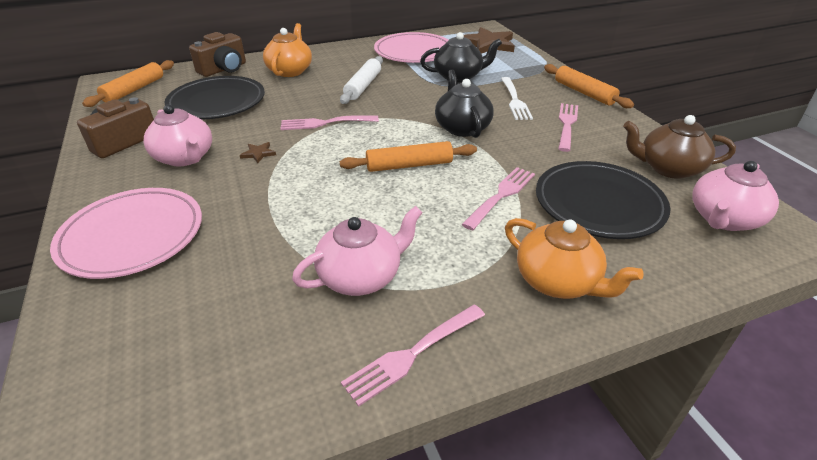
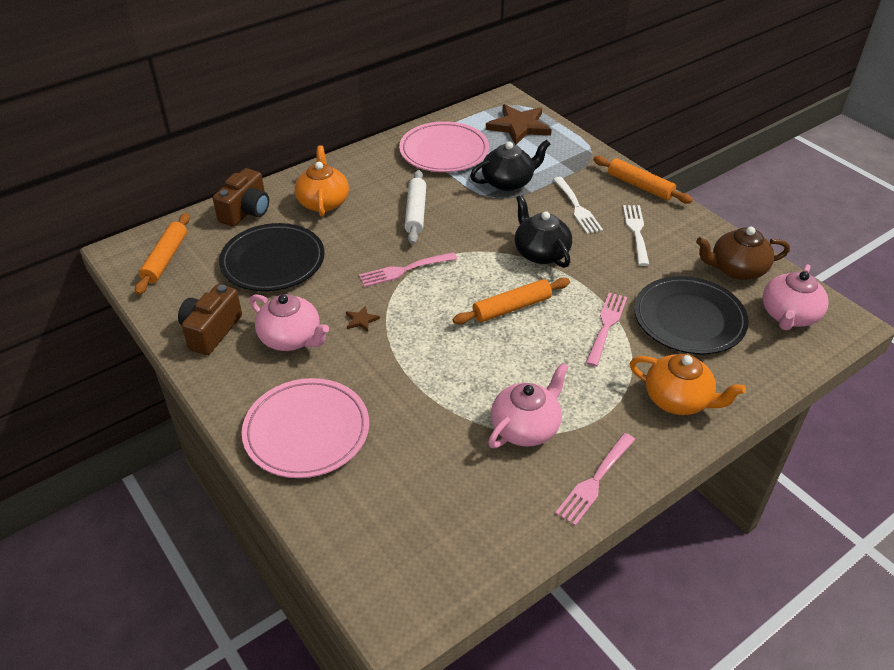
camera: 15 degrees left, 5 degrees up
(567, 124) = (636, 232): pink fork -> white fork

